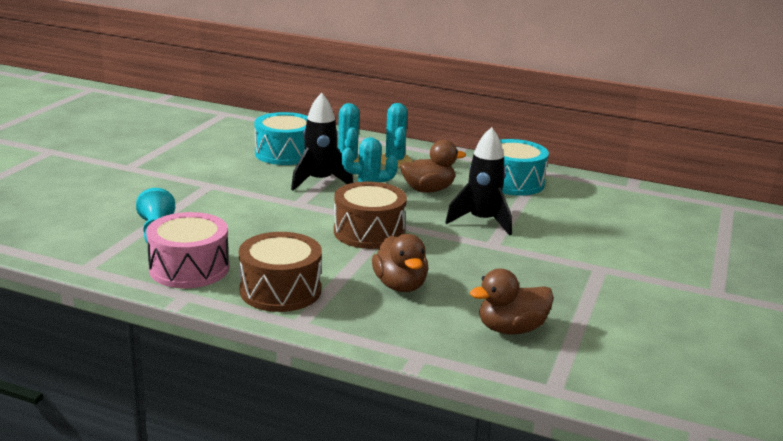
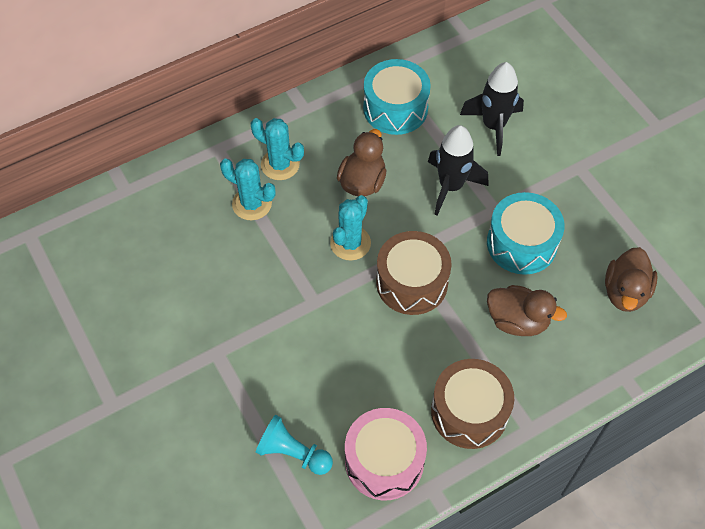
camera: 50 degrees left, 35 degrees up
(284, 153) = (189, 244): turquoise drum -> turquoise drum (521, 243)
(320, 181) = (280, 255): black rocket -> black rocket (493, 126)

